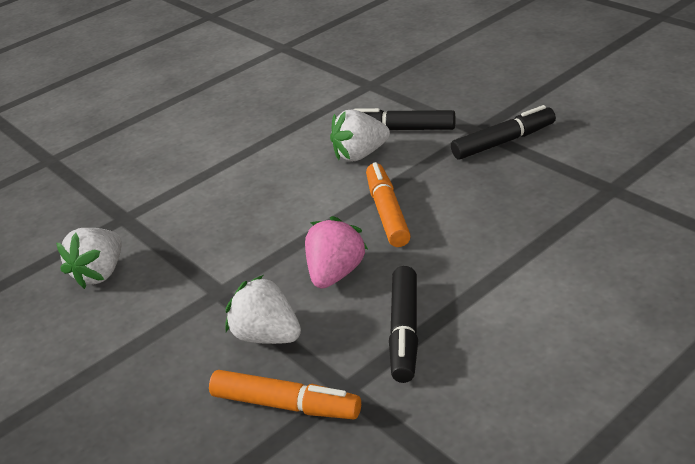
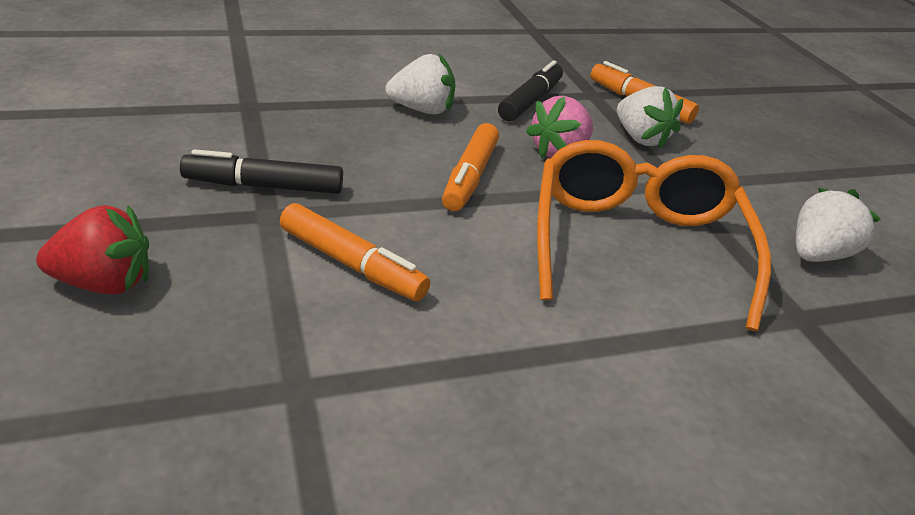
camera: 165 degrees left, 0 degrees up
(241, 215) = (636, 246): none -> orange glasses
(360, 154) = (440, 254): white strawberry -> white strawberry (422, 110)
(401, 129) = (352, 264): black marker -> orange marker
(497, 75) = (104, 283): none -> red strawberry

